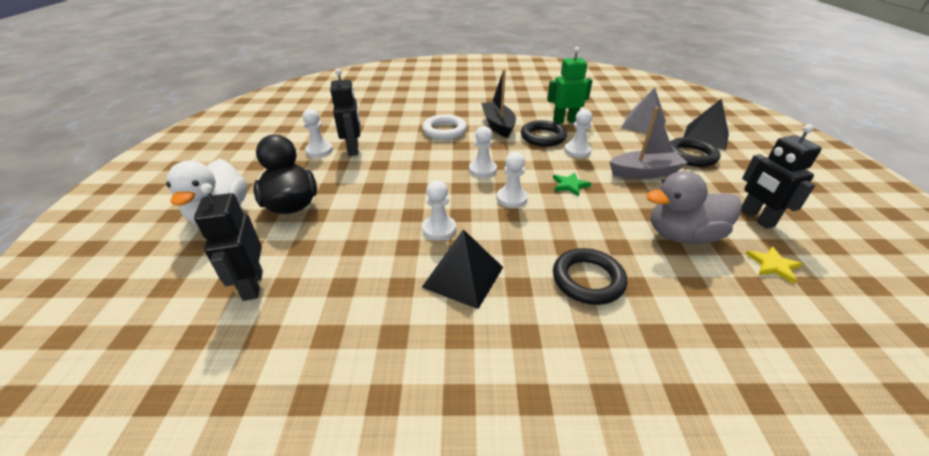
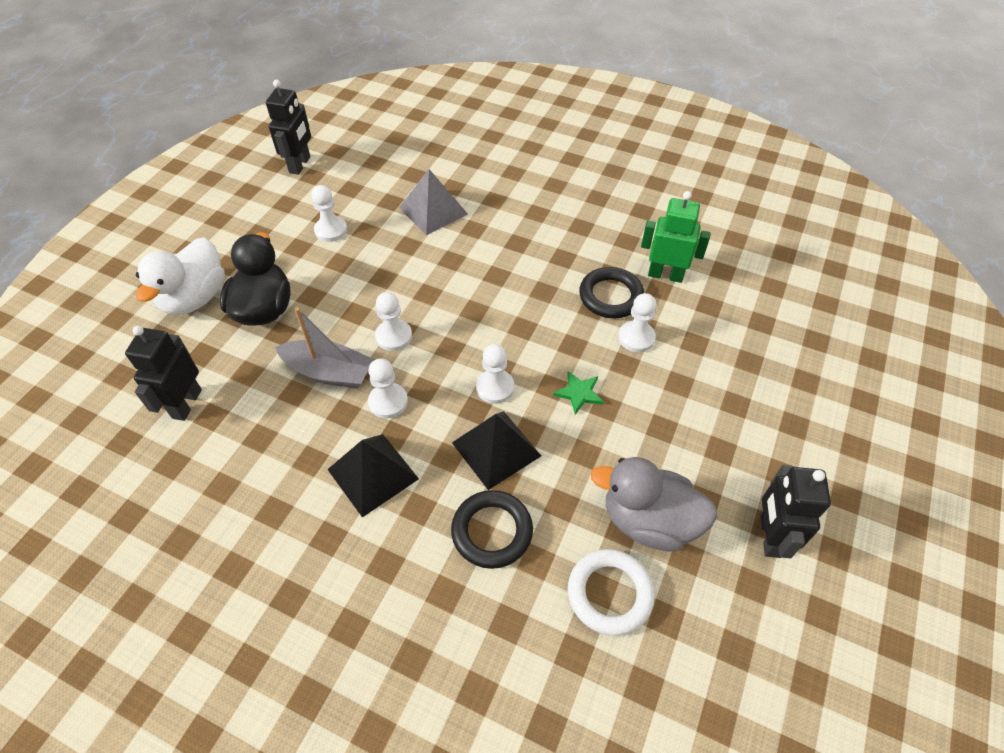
camera: 25 degrees right, 15 degrees up
(353, 149) = (368, 241): black robot -> black robot (300, 165)
(444, 130) = (493, 241): white ring -> white ring (609, 593)
(482, 169) = (493, 328): white pawn -> white pawn (394, 336)
(498, 125) = (568, 253): black boat -> none
(643, 124) = (776, 319): grey pyramid -> grey pyramid (433, 210)
(644, 173) = (693, 408): grey boat -> grey boat (329, 372)
(691, 156) = (787, 403): black ring -> none
(705, 137) = (847, 375): black pyramid -> black pyramid (496, 449)
(773, 265) = (717, 606): yellow star -> none

